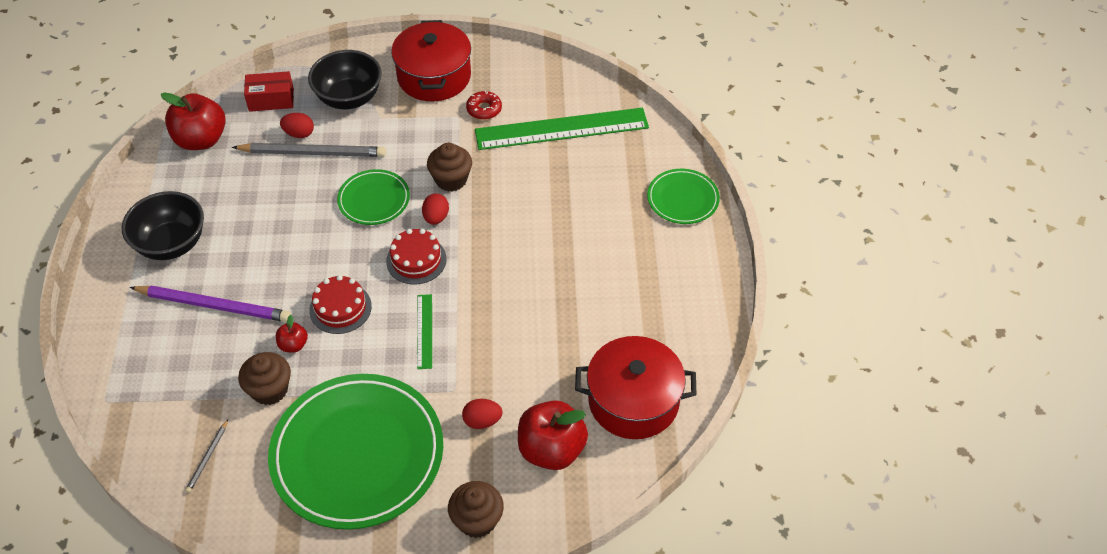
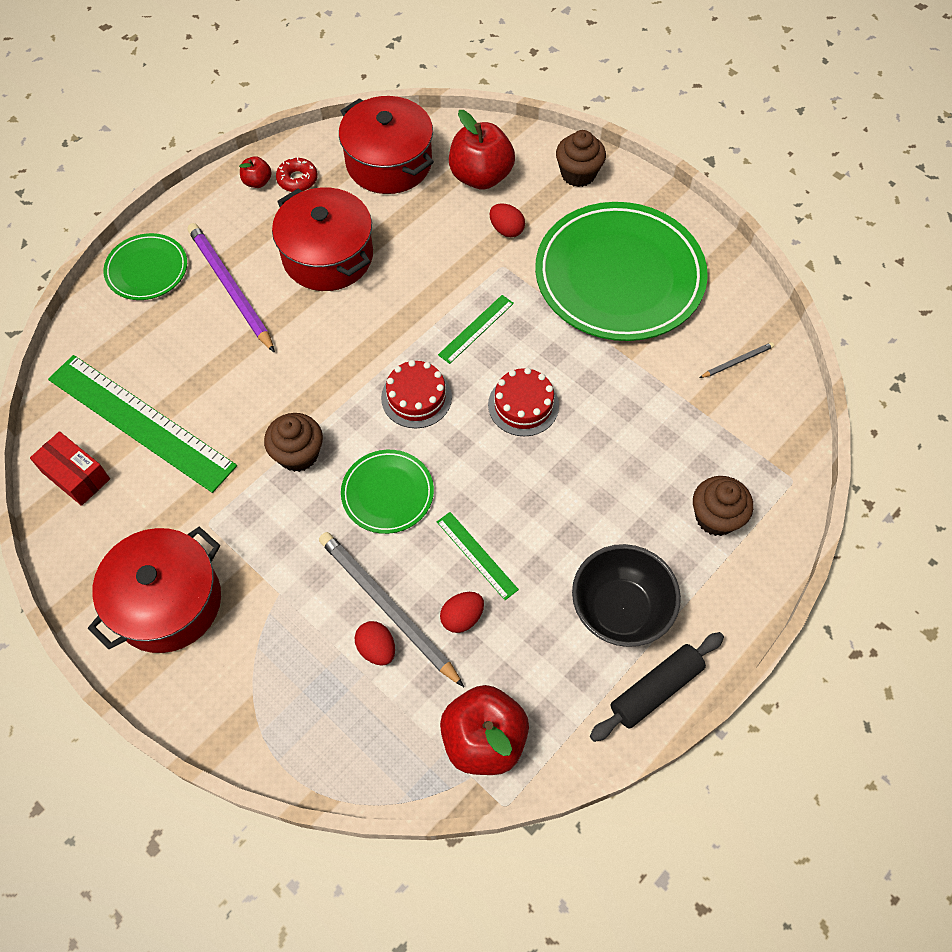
camera: 135 degrees left, 10 degrees up
(118, 223) = (655, 689): none -> black rolling pin
(213, 305) = (631, 500): purple pencil -> purple pencil (230, 288)
(270, 390) = (644, 379): brown cupcake -> brown cupcake (715, 517)
(271, 100) = (359, 733): red box -> red box (76, 475)
(286, 209) = (476, 555): none -> green ruler
(293, 345) = (592, 403): red apple -> red apple (257, 182)
(349, 98) = (279, 654): black bowl -> none
(436, 217) = (355, 425): red egg -> red egg (462, 617)
(484, 109) = (175, 510): red donut -> red donut (297, 179)
(584, 298) = (328, 256): none -> red pot

